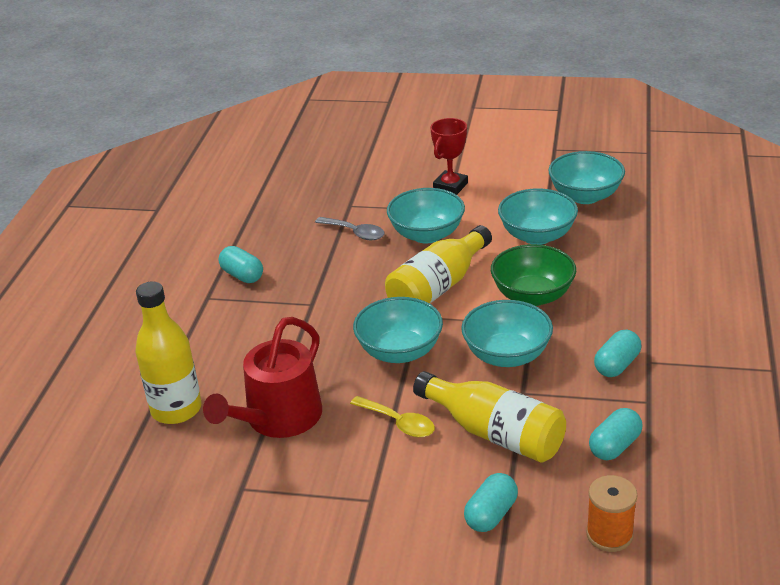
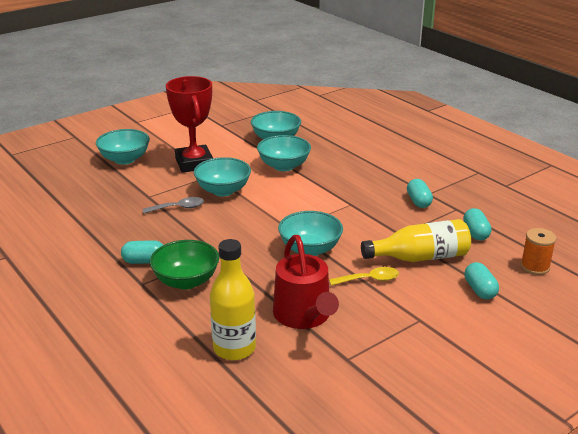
camera: 50 degrees left, 5 degrees down
(438, 287) = (275, 211): yellow bottle -> none
(450, 186) = (194, 163): red trophy -> red trophy, size x1.70
(507, 355) = (365, 223): turquoise bowl -> turquoise bowl (125, 159)
(532, 296) = (330, 192): green bowl -> green bowl (186, 281)

